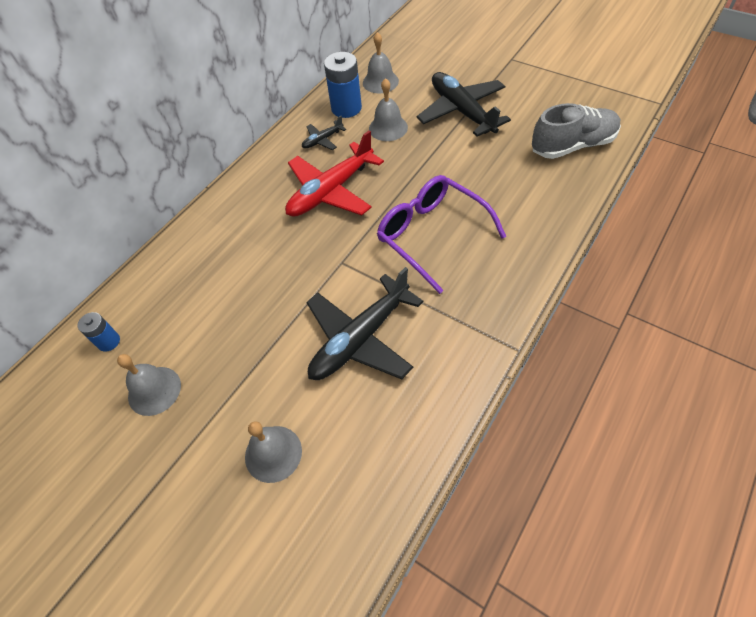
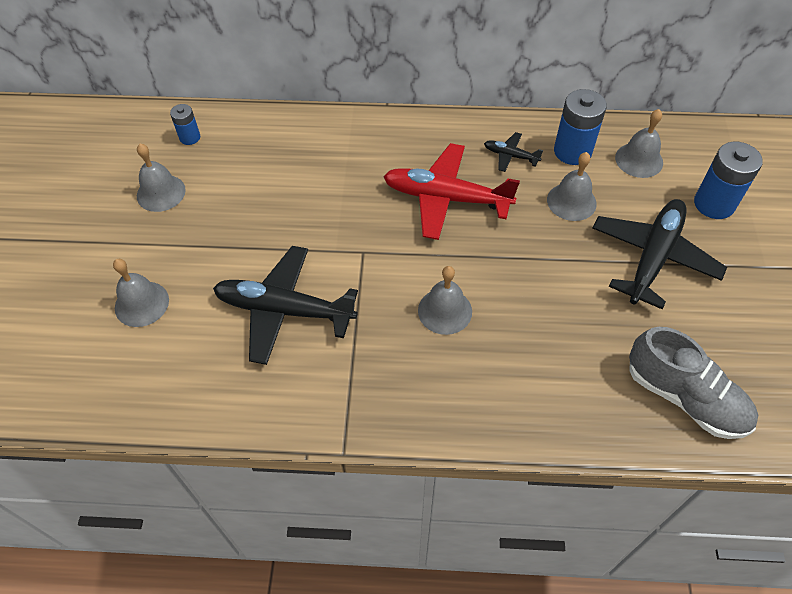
camera: 55 degrees right, 0 degrees up
(431, 235) = (445, 311): purple glasses -> grey bell
(441, 67) = (714, 204): none -> blue battery

